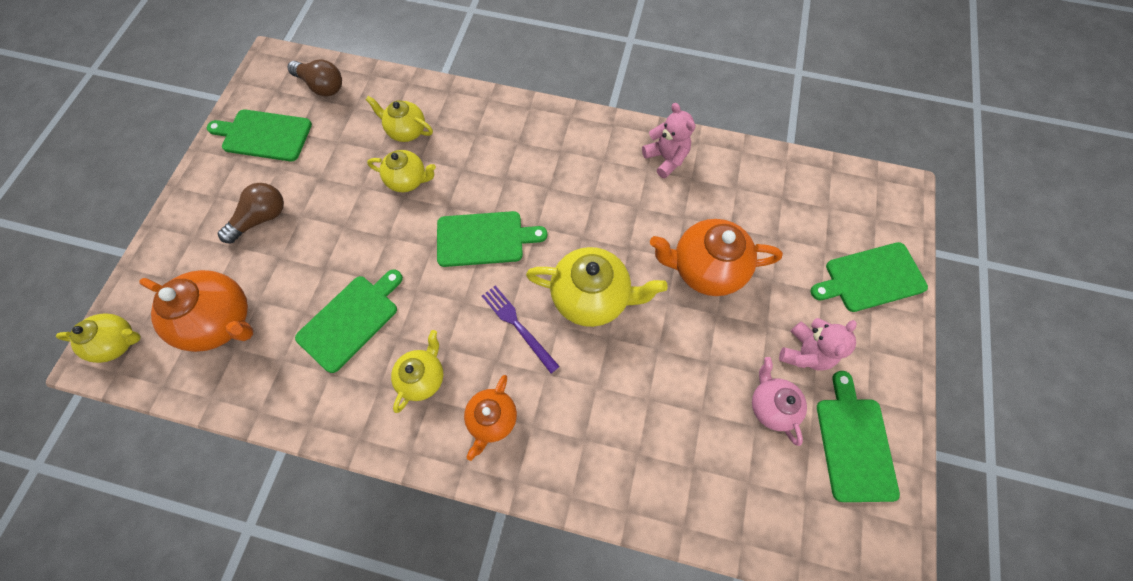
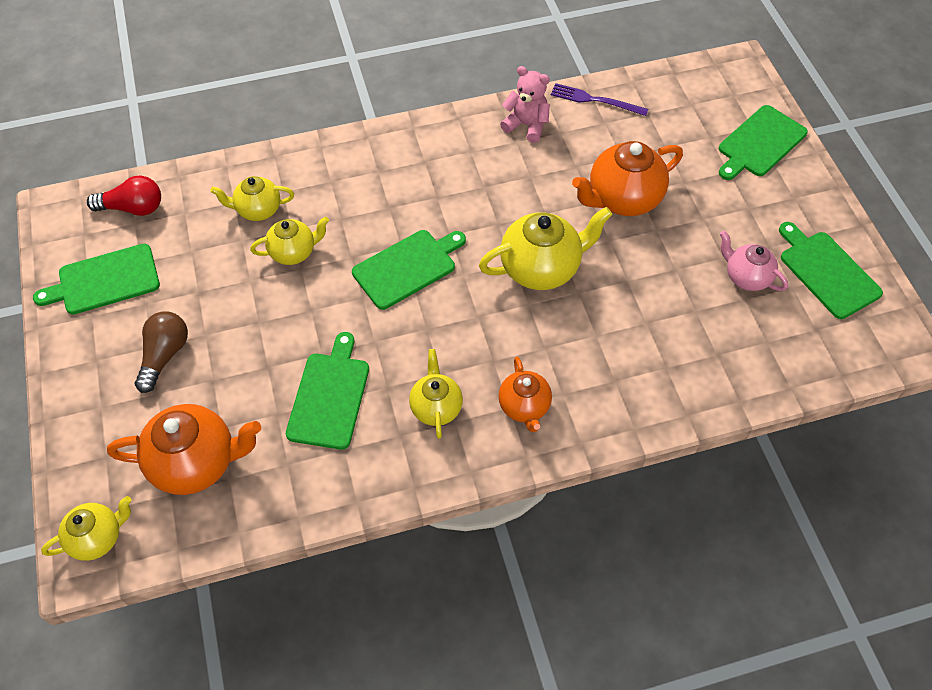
camera: 30 degrees left, 10 degrees down
(322, 86) = (133, 208): brown light bulb -> red light bulb
(518, 326) = (492, 323): purple fork -> purple fork (595, 100)
(804, 352) = (746, 224): pink teddy bear -> none

